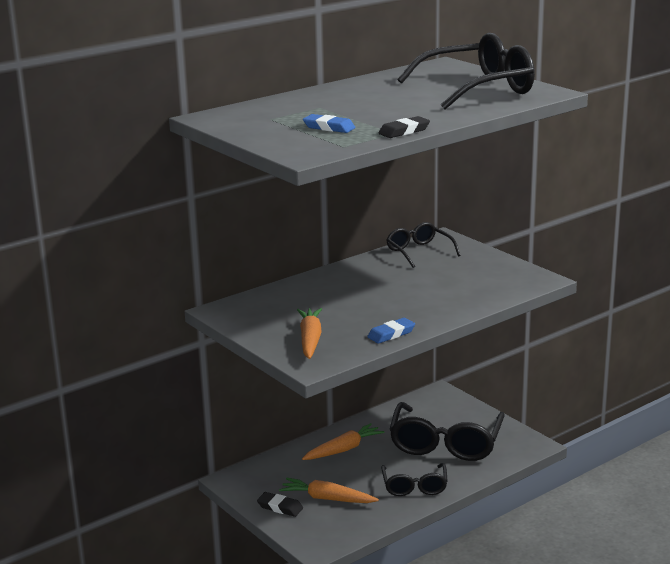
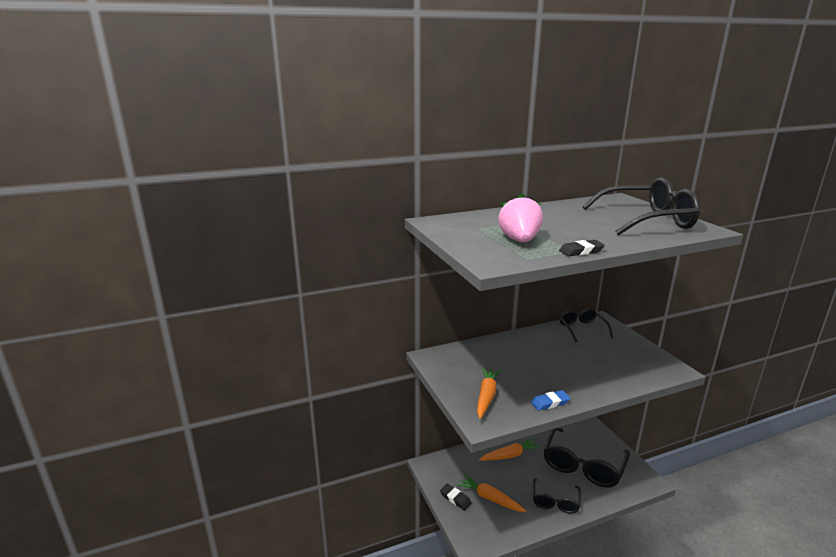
camera: 15 degrees right, 0 degrees up
(329, 127) = (519, 240): blue eraser -> pink strawberry

